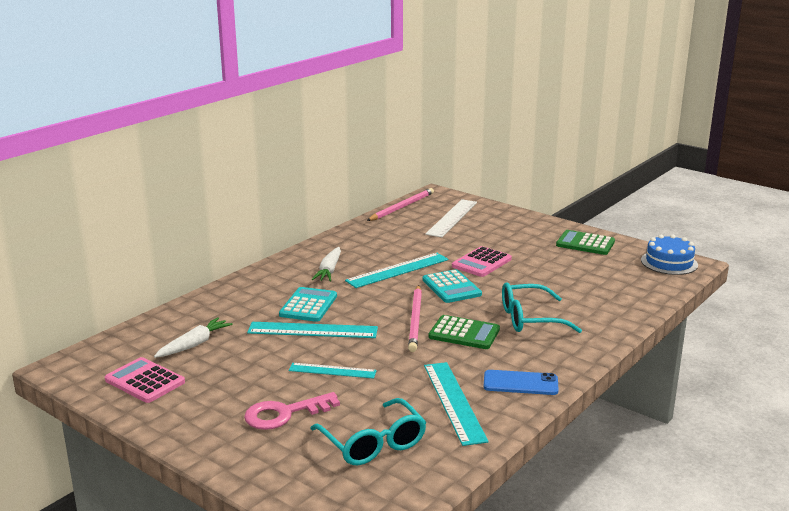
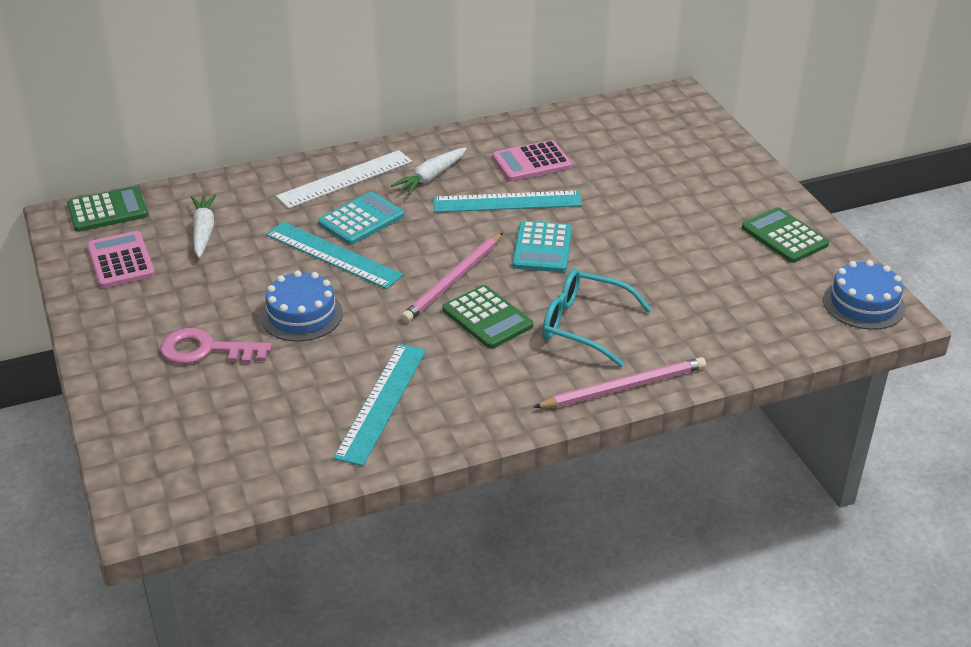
camera: 30 degrees right, 15 degrees up
(95, 354) = (107, 210): none -> green calculator
(194, 344) = (203, 232): white carrot -> white carrot turned 75 degrees counterclockwise
(332, 370) = (301, 315): turquoise ruler -> blue cake
(372, 443) = (253, 418): turquoise glasses -> none
(402, 207) = (612, 106): pink pencil -> pink pencil (624, 387)
(452, 218) = (656, 142): white ruler -> white ruler (345, 179)
(481, 263) = (617, 223): pink calculator -> pink calculator (531, 162)
(520, 383) = (476, 408): blue phone -> none

